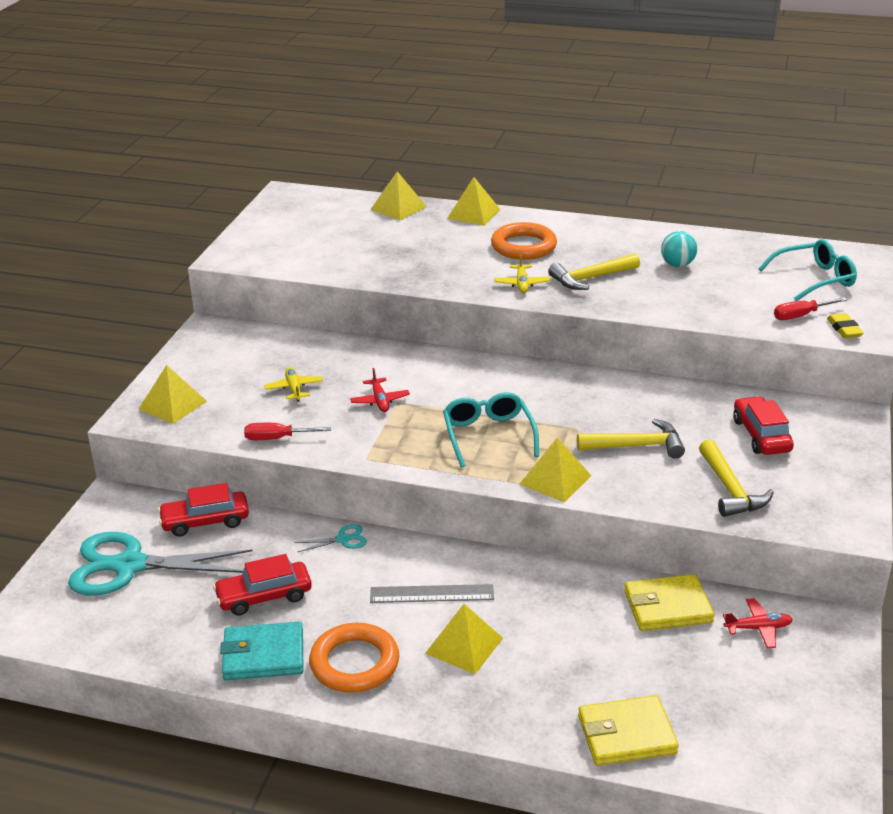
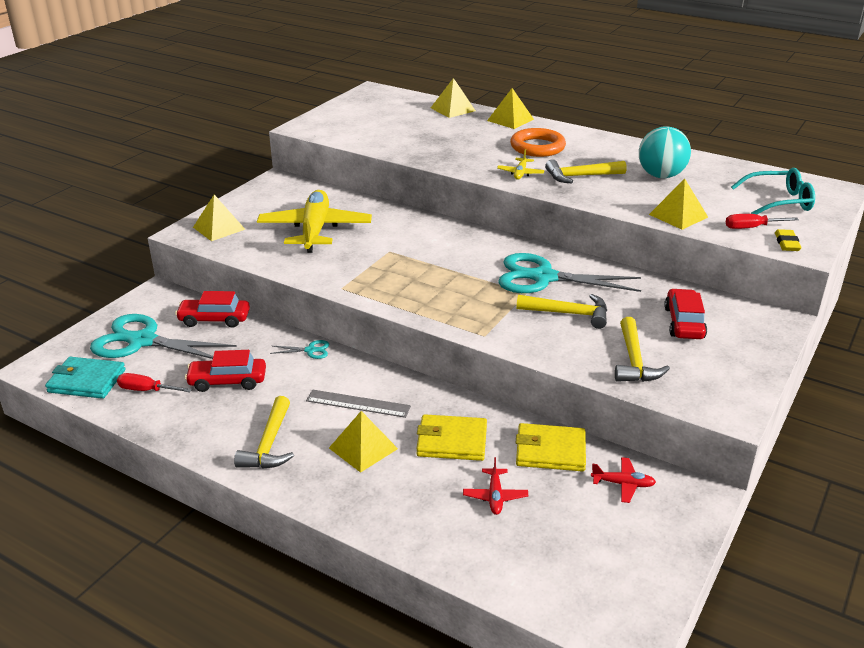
camera: 15 degrees right, 0 degrees up
(263, 655) = (203, 424): turquoise wallet -> turquoise wallet (87, 381)
(277, 438) = (282, 263): red screwdriver -> red screwdriver (147, 390)
(294, 389) = (315, 230): yellow plane -> yellow plane, size x2.39
(354, 663) = (269, 444): orange ring -> yellow hammer
(380, 401) = (376, 248): red plane -> red plane (495, 496)
(488, 435) = (448, 286): turquoise glasses -> none
(555, 479) = (485, 328): yellow pyramid -> yellow pyramid (678, 215)
(588, 406) = (543, 277): none -> turquoise scissors
(626, 735) = (463, 548): yellow wallet -> yellow wallet (452, 441)
(677, 265) = (661, 176): turquoise ball -> turquoise ball, size x1.63

